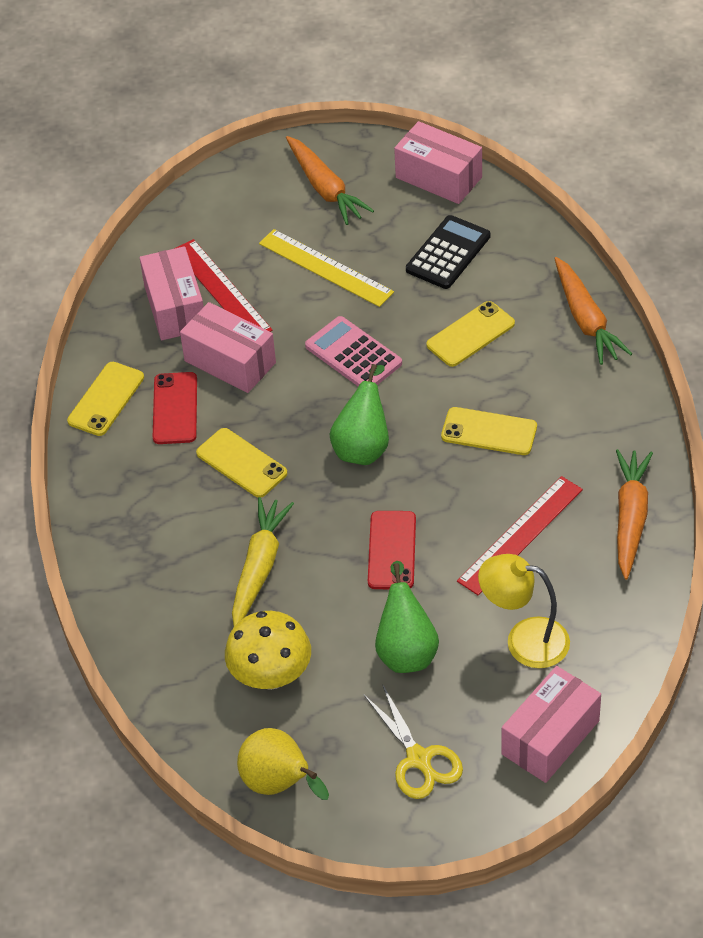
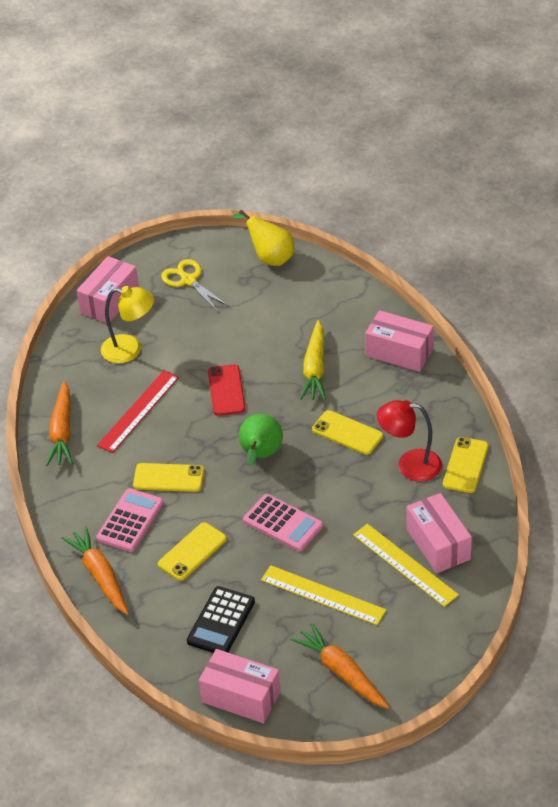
camera: 170 degrees right, 5 degrees down
(175, 408) = (410, 465): red phone -> red lamp
(221, 290) = (405, 564): red ruler -> yellow ruler
(230, 362) = (379, 505): pink box -> pink box (399, 352)
(271, 675) = (290, 310): yellow mushroom -> none
(406, 650) = (206, 334): green pear -> none
(544, 382) = (130, 521): none -> pink calculator

